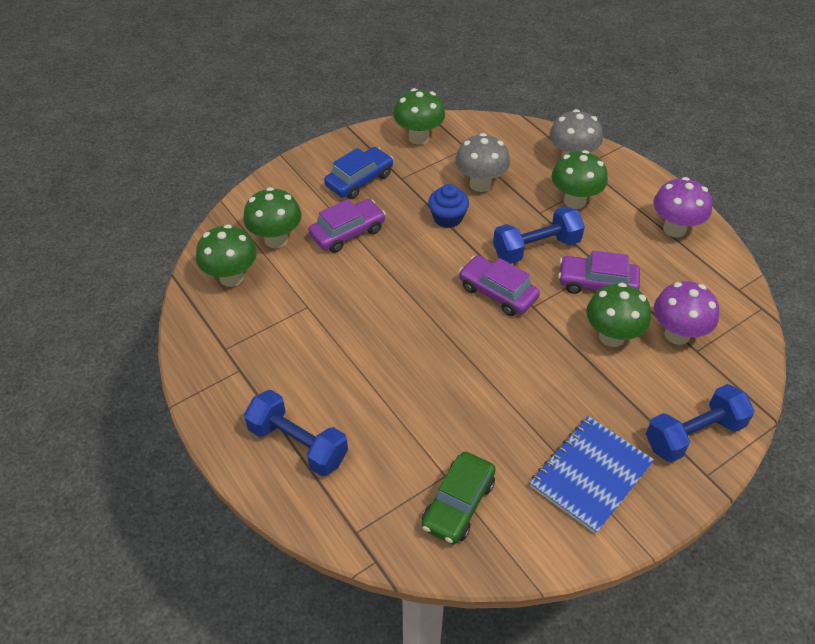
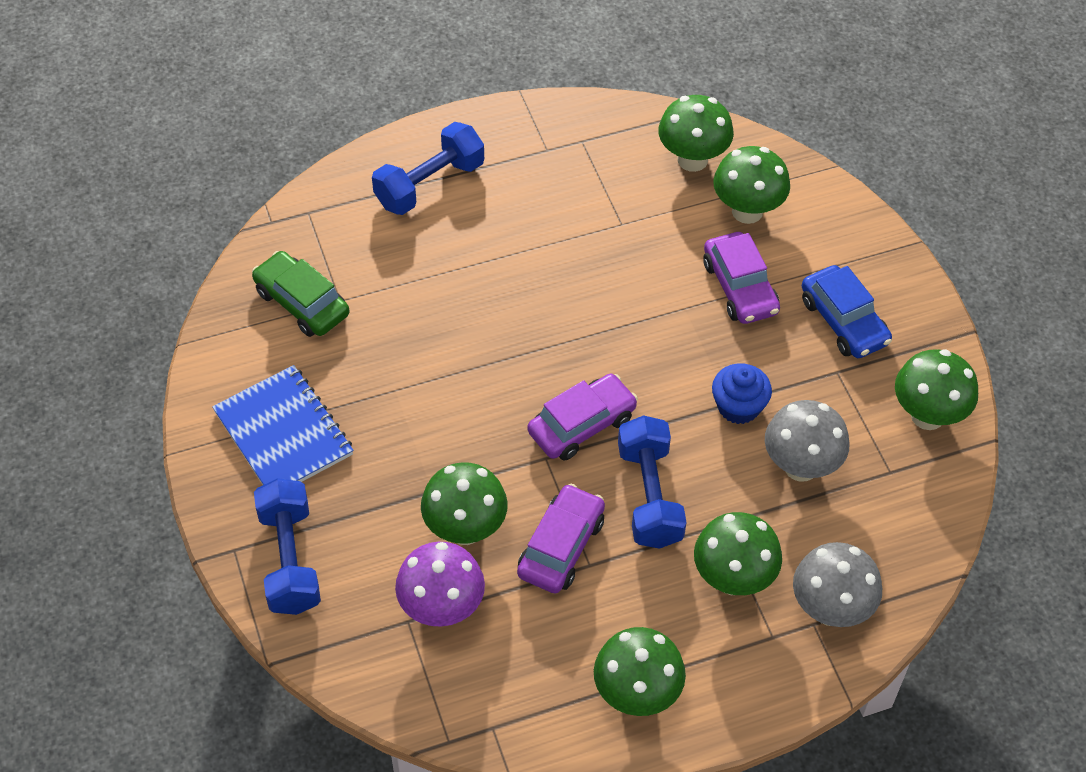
camera: 105 degrees right, 5 degrees up
(674, 229) = (636, 694): purple mushroom -> green mushroom

